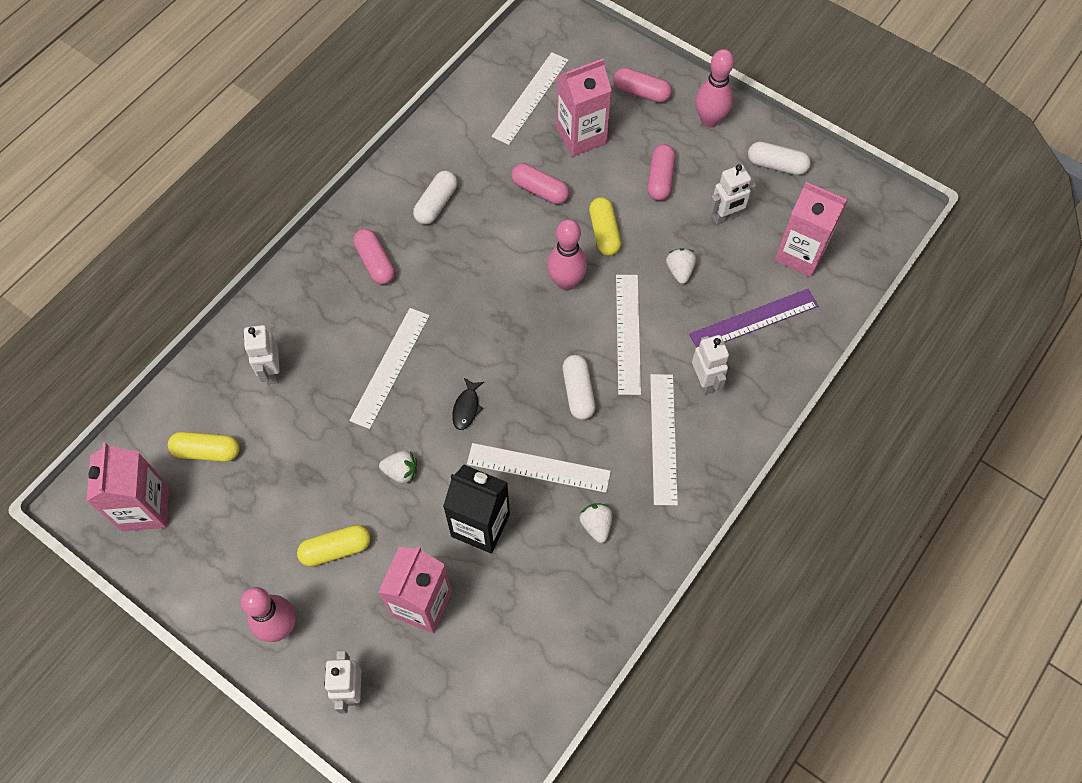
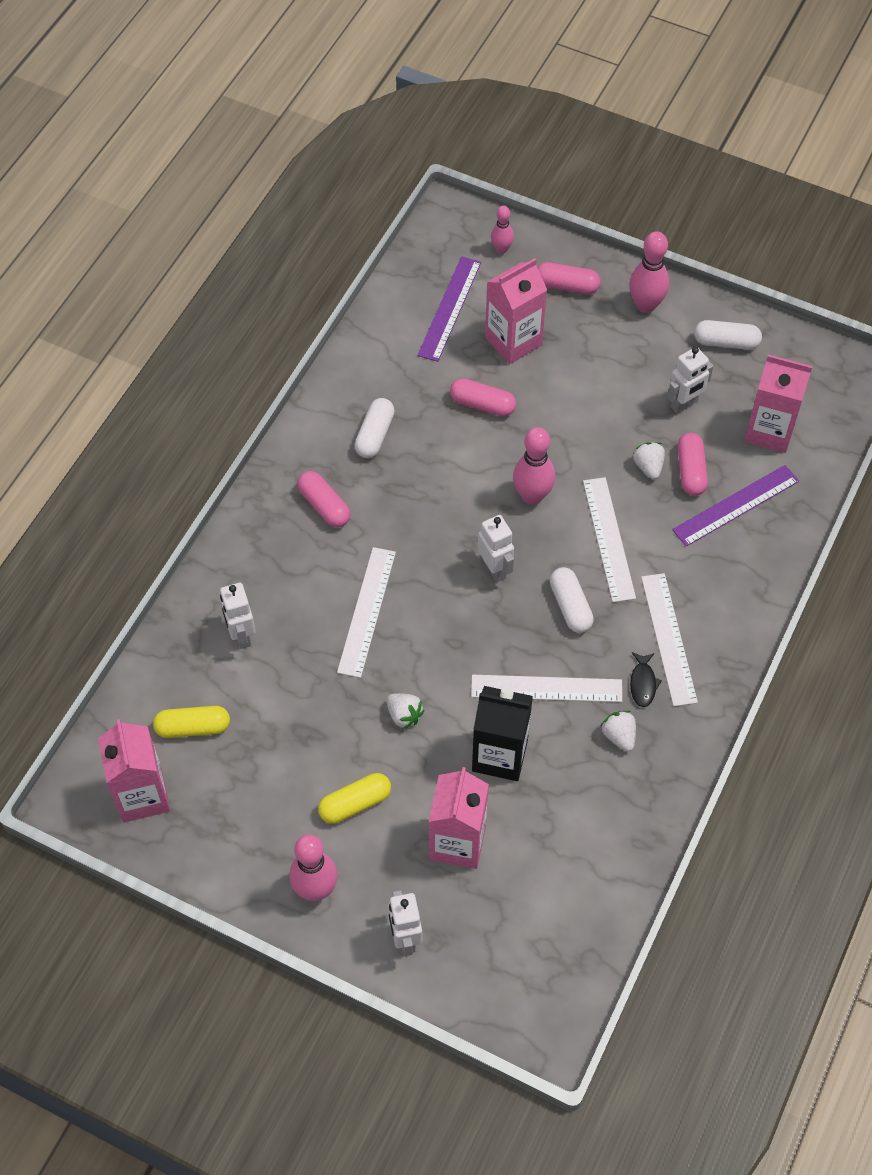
camera: 10 degrees left, 5 degrees down
(401, 471) = (404, 715): white strawberry -> white strawberry turned 45 degrees clockwise
(466, 408) = (457, 640): black fish -> black fish (643, 683)
(530, 98) = (450, 308): white ruler -> purple ruler
(589, 51) = (501, 249): none -> pink bowling pin
(604, 232) = (560, 439): yellow capsule -> none
(660, 179) = (607, 374): pink capsule -> pink capsule (690, 471)
(704, 381) = (698, 575): white robot -> white robot (495, 569)

